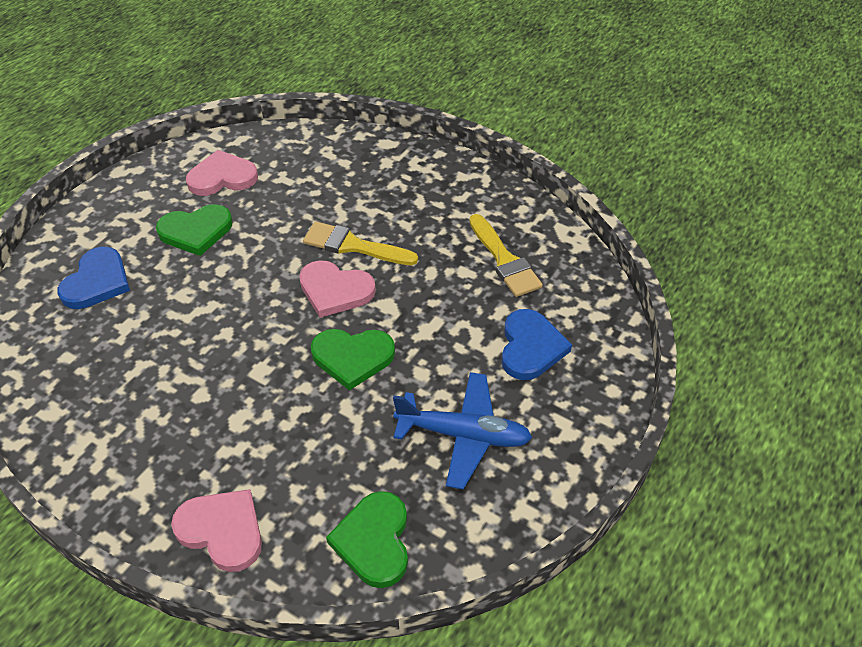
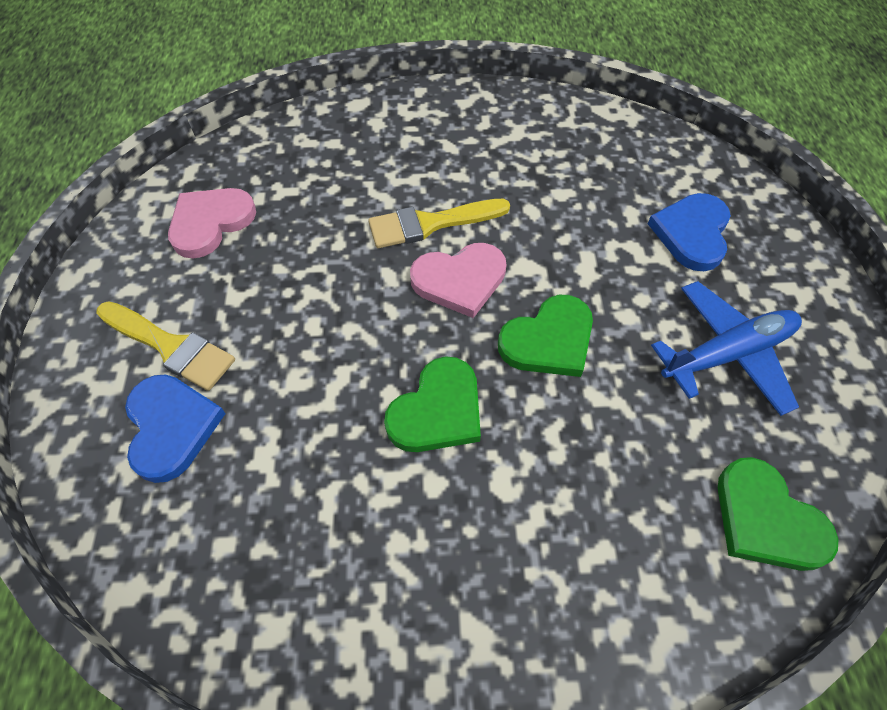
camera: 35 degrees left, 10 degrees up
(196, 231) = (239, 299): green heart -> green heart (437, 410)
(222, 530) = (617, 624): pink heart -> none
(504, 260) = (584, 163): yellow brush -> yellow brush (170, 347)
(530, 347) = (692, 233): blue heart -> blue heart turned 135 degrees counterclockwise

